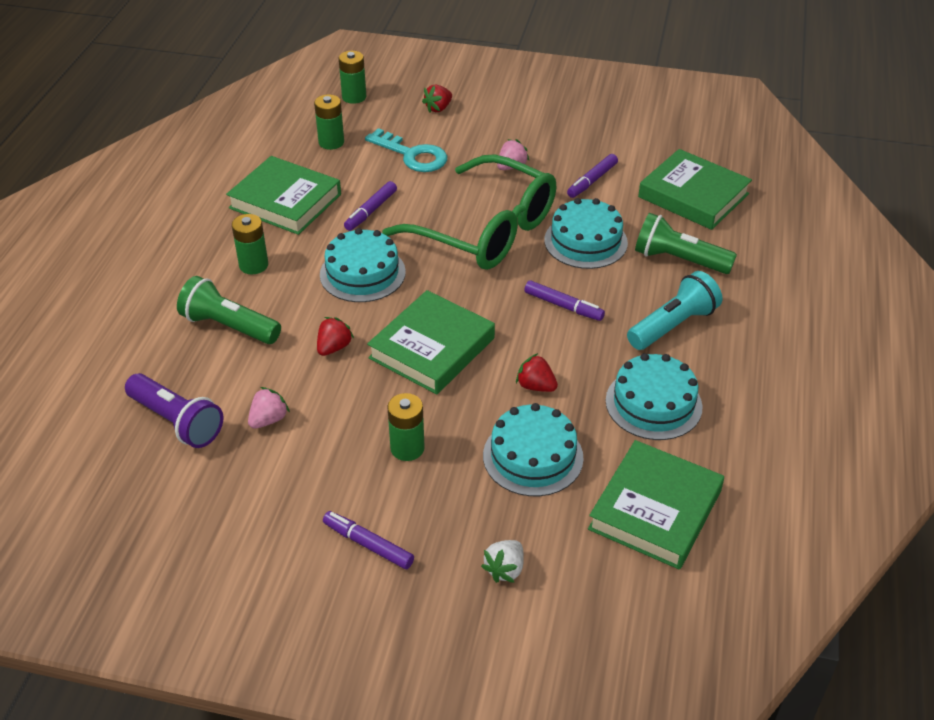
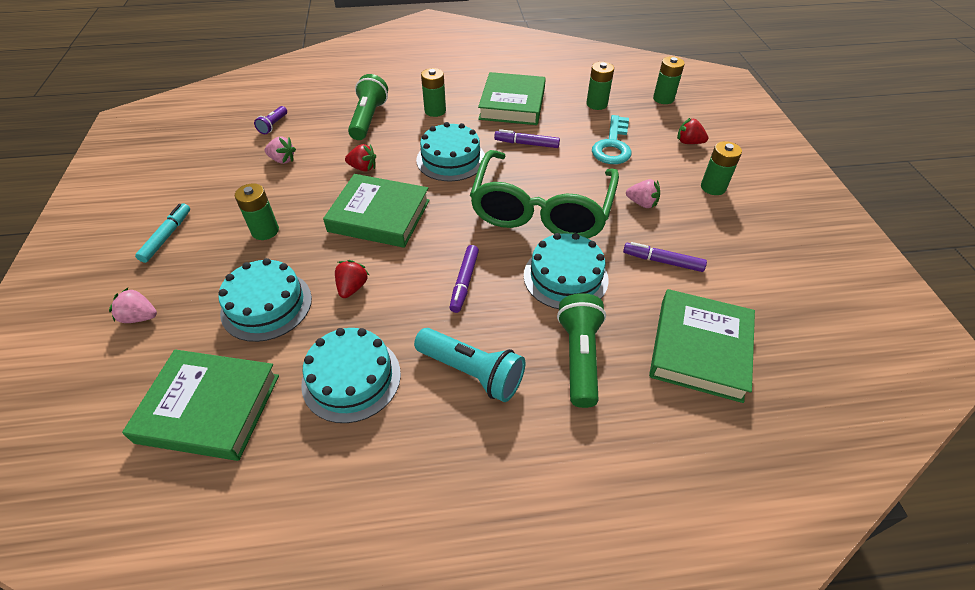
camera: 70 degrees right, 5 degrees up
(177, 421) = (273, 125): purple flashlight -> purple flashlight, size x0.53
(368, 544) = (167, 236): purple marker -> turquoise marker
(505, 569) = (140, 317): white strawberry -> pink strawberry
(512, 119) = (713, 187): none -> green battery

